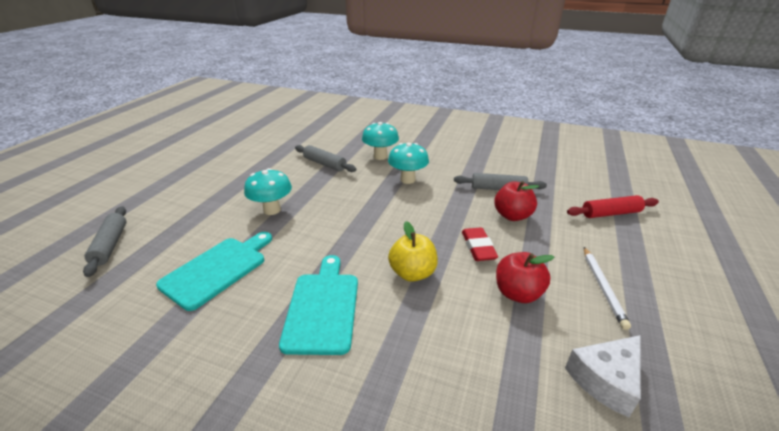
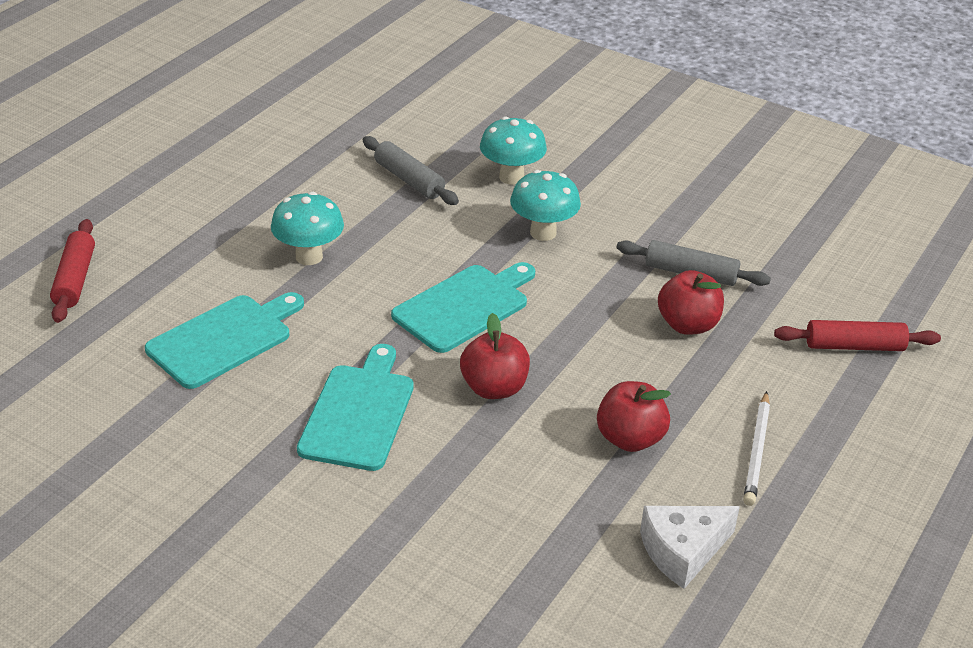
camera: 10 degrees right, 5 degrees up
(110, 245) = (74, 279): grey rolling pin -> red rolling pin
(376, 224) = (465, 306): none -> turquoise cutting board
(412, 273) = (494, 388): yellow apple -> red apple
(478, 247) = (606, 367): red eraser -> none

